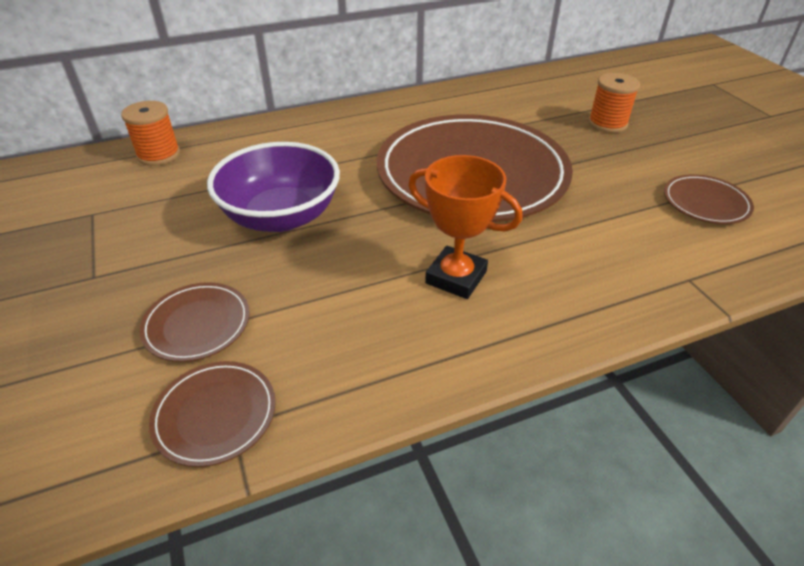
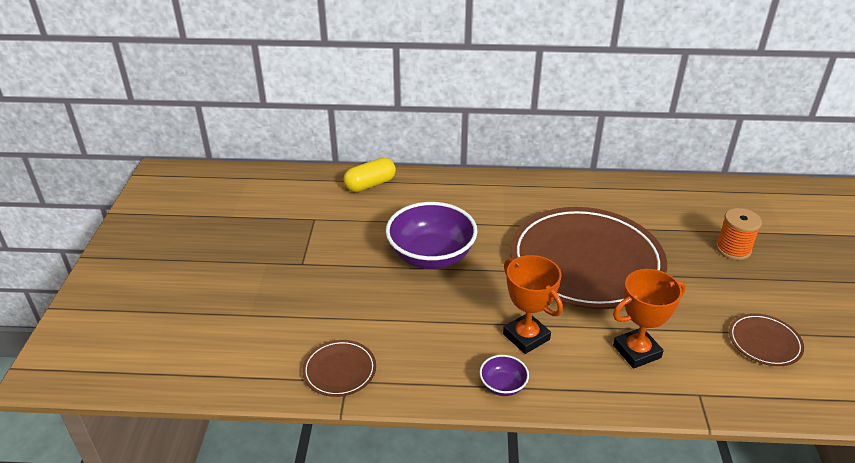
camera: 25 degrees right, 5 degrees down
(159, 155) = (370, 184): orange spool -> yellow capsule
(197, 324) = (350, 314): brown plate -> none
(464, 350) = (503, 385): none -> purple bowl
(591, 253) = (636, 351): none -> orange trophy

